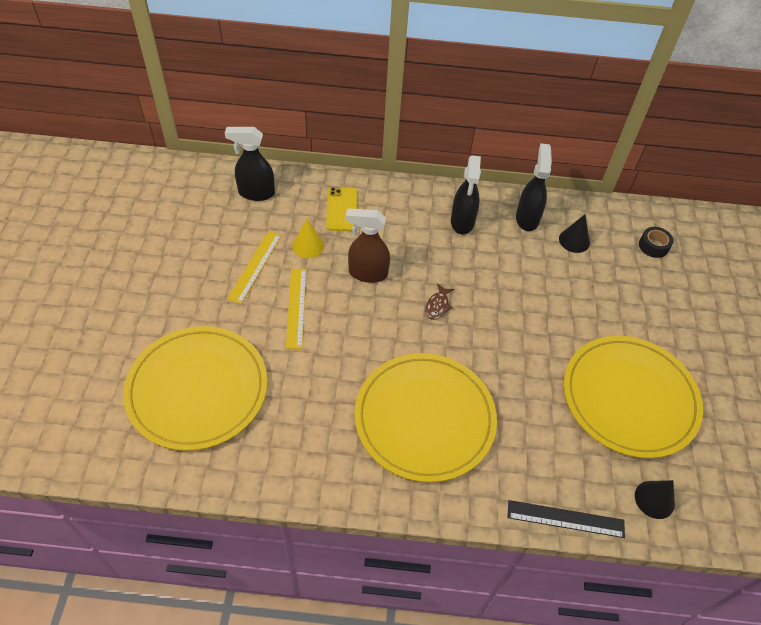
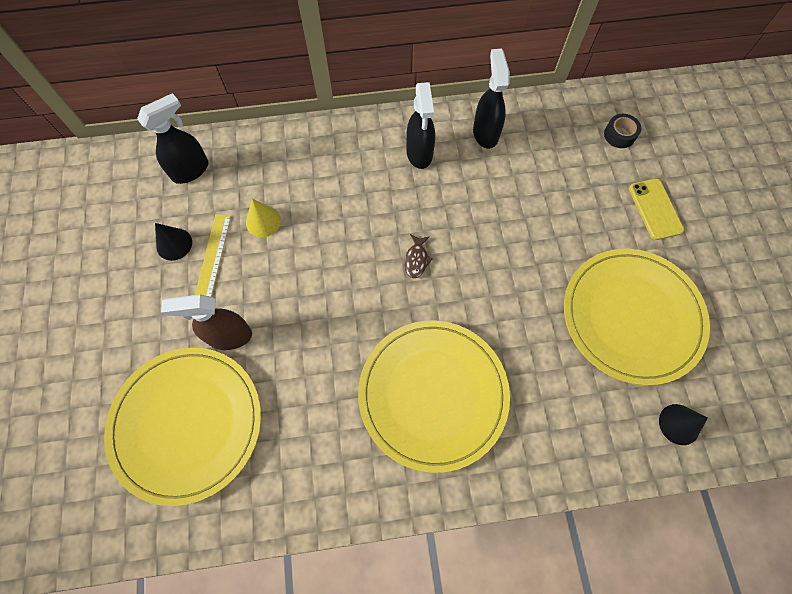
camera: 10 degrees left, 15 degrees up
(256, 193) = (191, 170): black spray bottle -> black spray bottle turned 150 degrees clockwise
(296, 307) = (268, 299): yellow ruler -> none
(342, 209) = (288, 168): yellow phone -> yellow phone (655, 209)
(367, 273) = (334, 239): brown spray bottle -> brown spray bottle (229, 336)
(565, 519) = (598, 470): black ruler -> none
(574, 240) = (539, 148): black cone -> black cone (174, 244)

